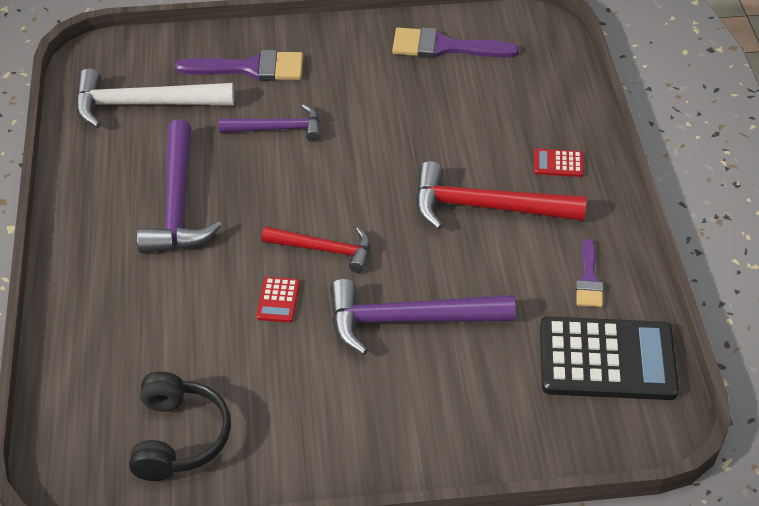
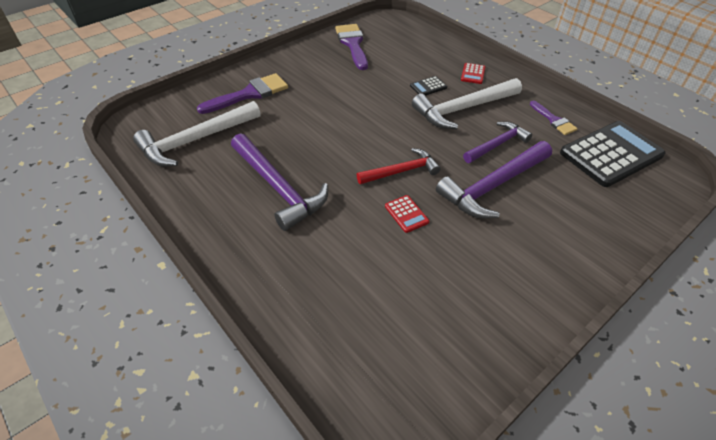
camera: 35 degrees left, 0 degrees up
(179, 437) = (440, 342): black headphones -> none
(278, 129) = (301, 119): purple hammer -> purple hammer (497, 144)
(444, 47) = (352, 44): purple brush -> purple brush turned 105 degrees clockwise
(476, 155) = (428, 87): none -> black calculator
(485, 207) = (463, 109): red hammer -> white hammer
(558, 163) = (473, 74): red calculator -> red calculator turned 45 degrees counterclockwise

